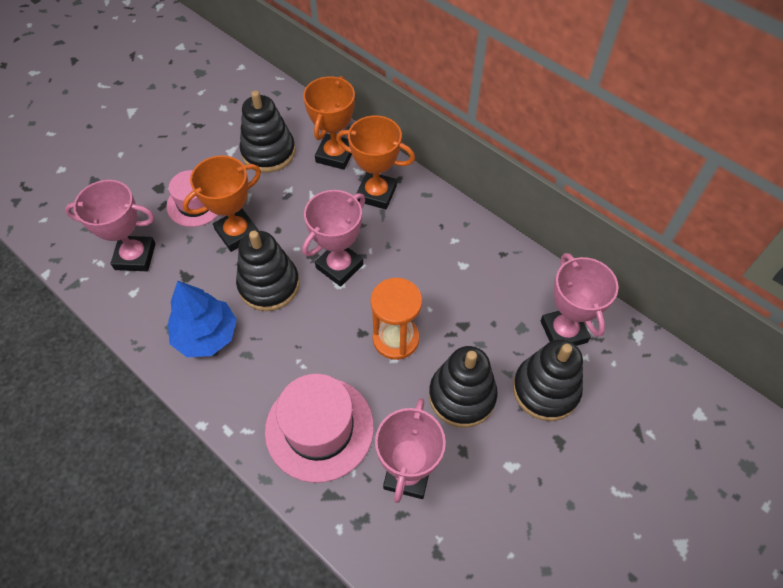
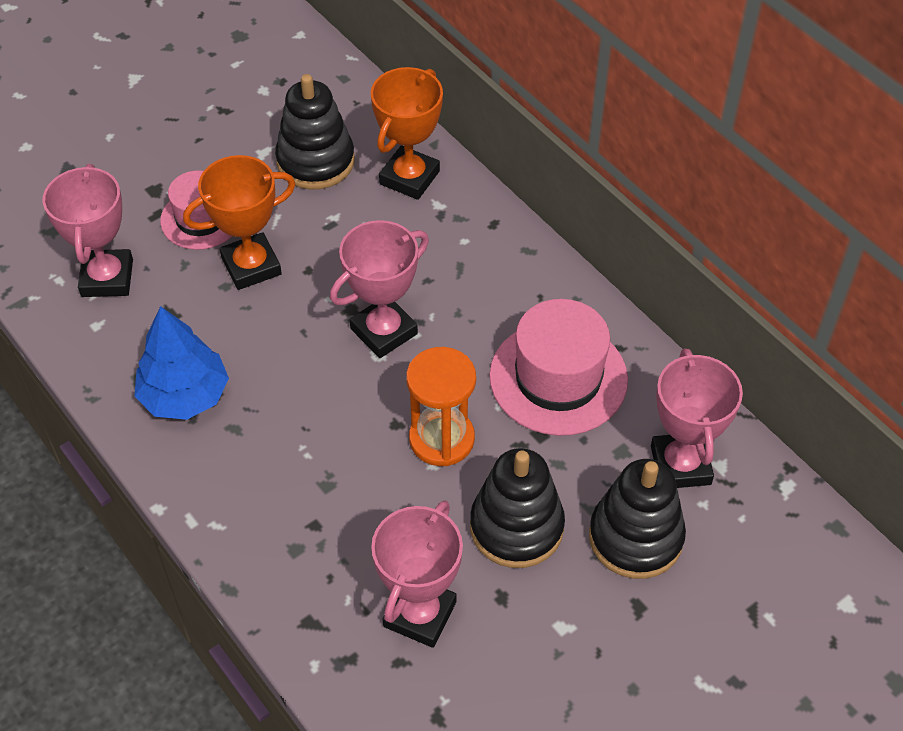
camera: 10 degrees right, 5 degrees down
(135, 256) = (107, 278): pink trophy -> pink trophy turned 75 degrees clockwise
(269, 285) = (281, 342): black stacking toy -> none
(319, 428) = (313, 537): pink hat -> pink hat (558, 378)
(376, 193) = (457, 239): orange trophy -> none

